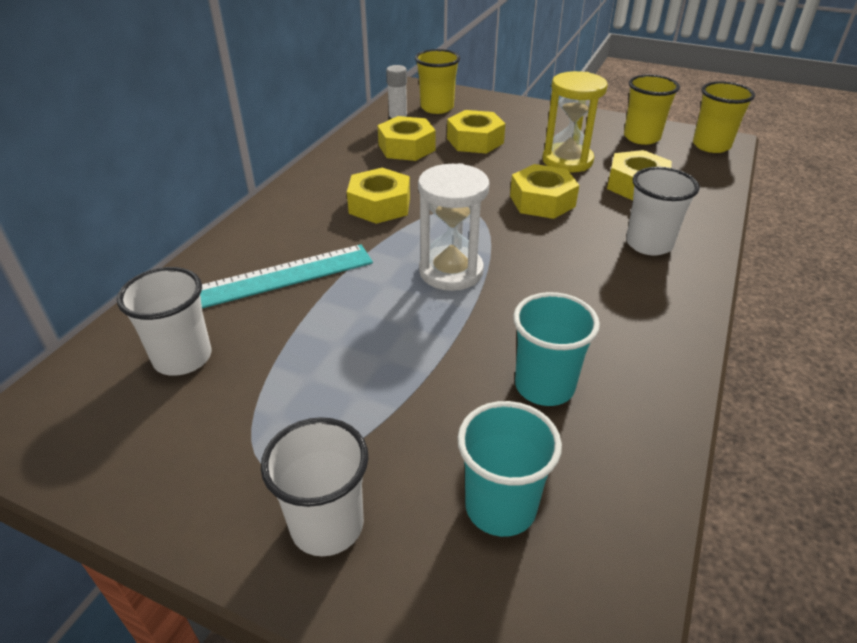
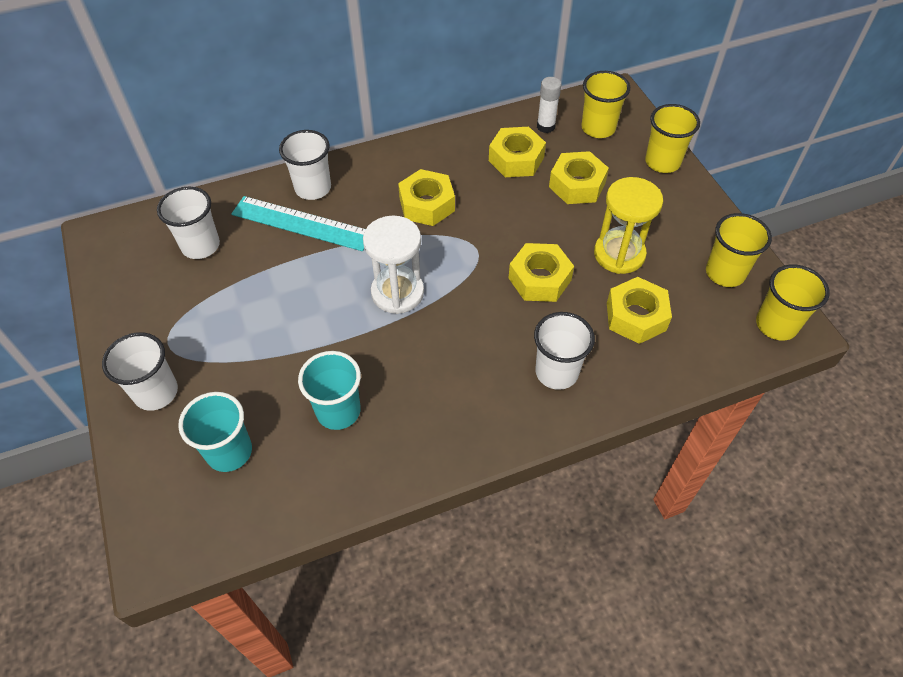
camera: 45 degrees right, 15 degrees up
(250, 248) = (313, 188): none -> white cup
(509, 106) = (662, 162): none -> yellow cup

